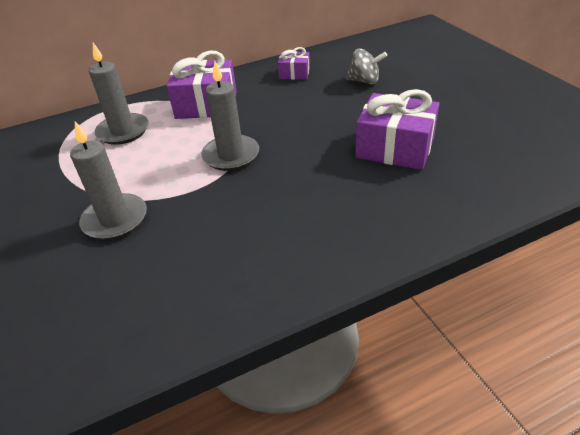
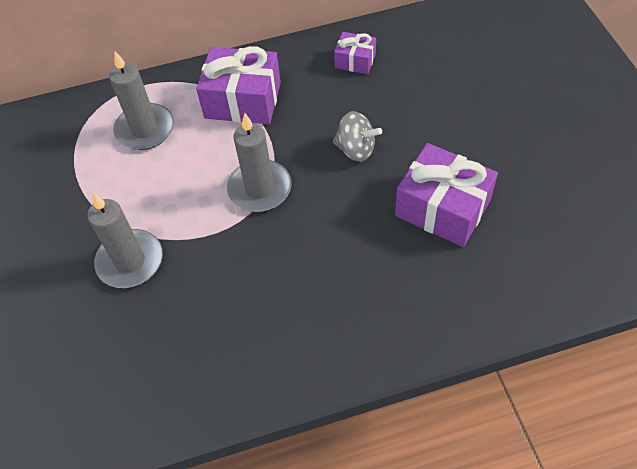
camera: 10 degrees right, 15 degrees up
(364, 81) = (437, 89): grey spinning top -> grey spinning top (356, 149)

